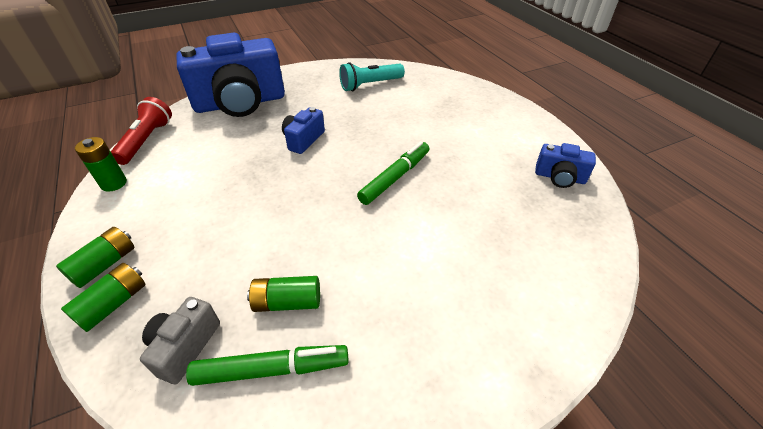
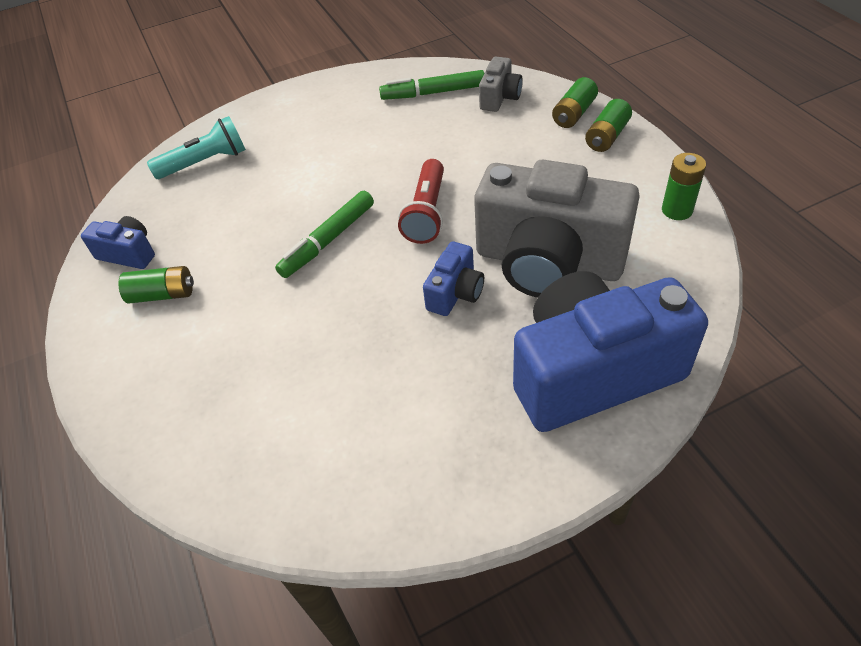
camera: 175 degrees left, 5 degrees up
(147, 140) = (693, 277): red flashlight -> red flashlight (426, 213)
(234, 154) = (548, 262): none -> grey camera
(287, 302) = (431, 125): green battery -> green battery (163, 294)
(370, 85) = (349, 444): turquoise flashlight -> turquoise flashlight (205, 162)

